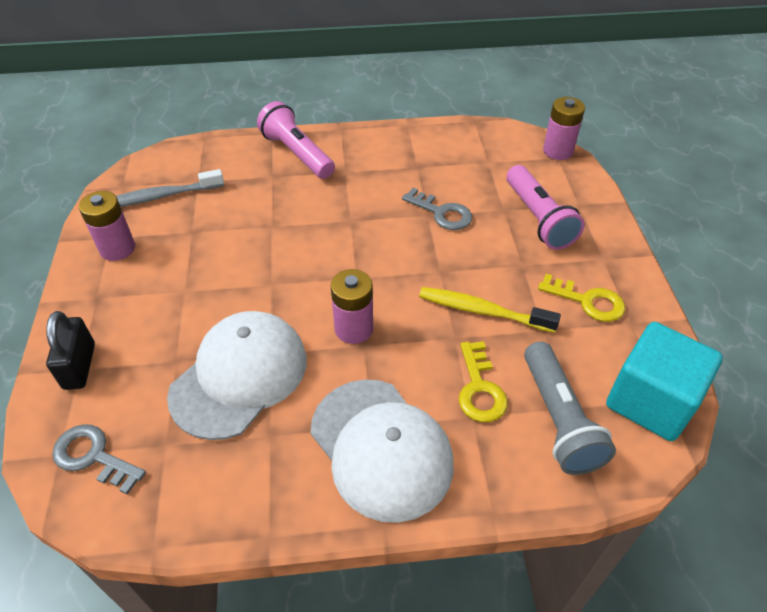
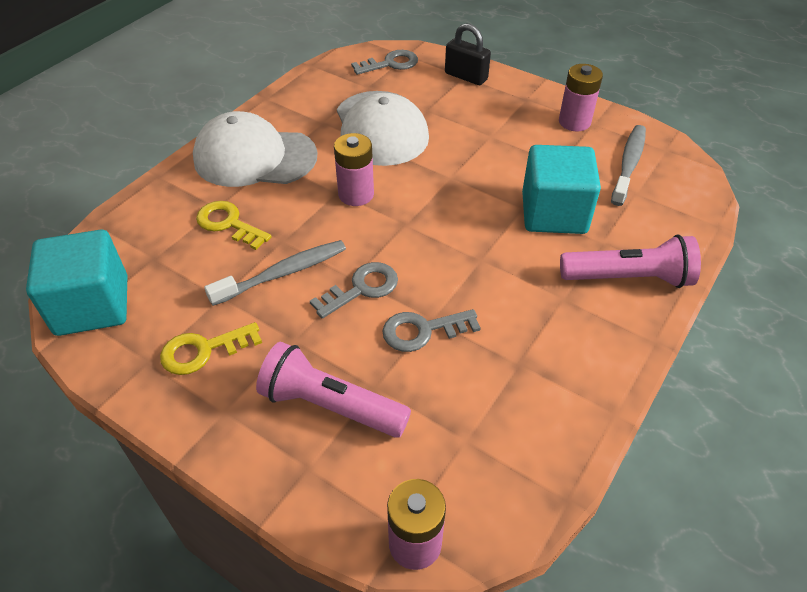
camera: 130 degrees right, 0 degrees up
(262, 208) = (554, 213): none -> turquoise cube
(444, 260) = (362, 288): none -> grey key
(482, 311) = (283, 273): yellow toothbrush -> grey toothbrush
(558, 419) = (156, 245): grey flashlight -> none

